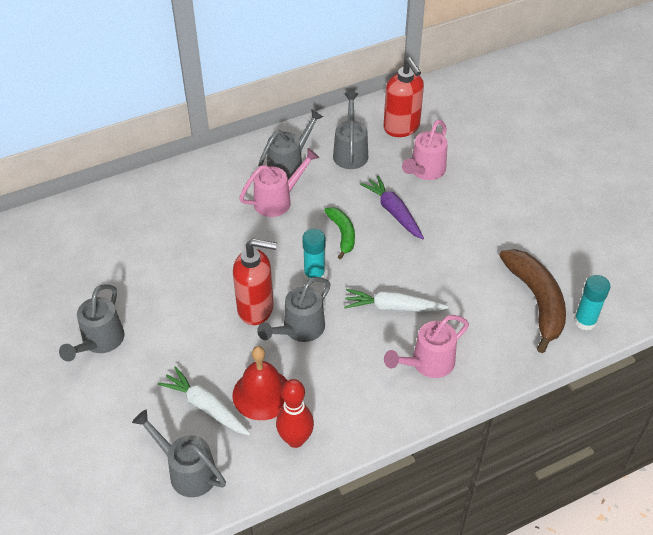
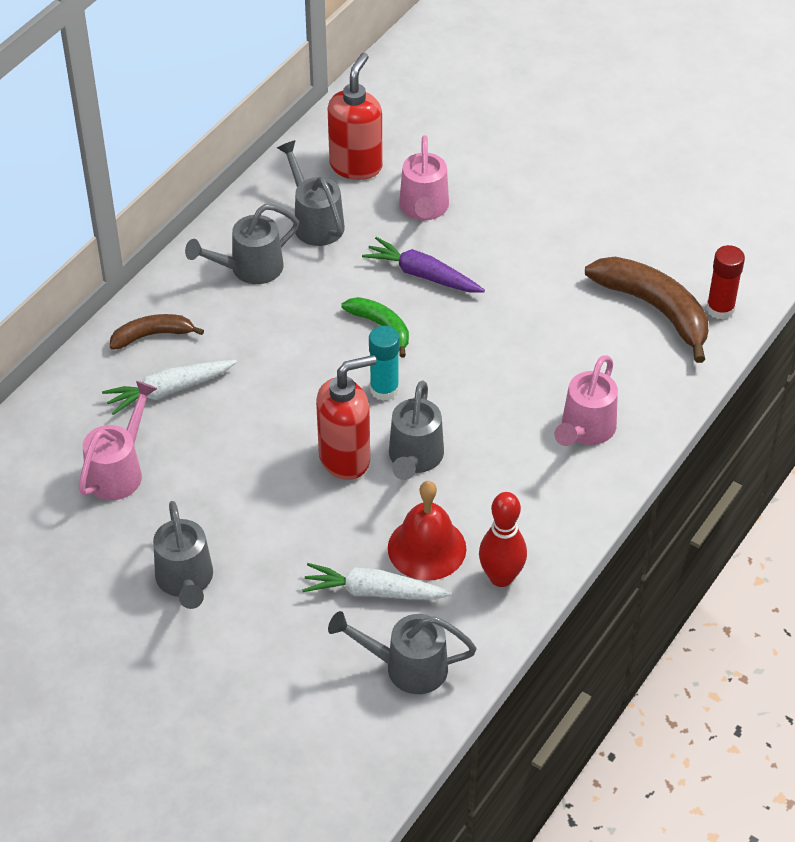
camera: 30 degrees left, 0 degrees up
(201, 180) = (152, 335): none -> brown banana
(277, 200) = (270, 320): pink watering can -> pink watering can (119, 471)
(289, 164) = (249, 269): grey watering can -> grey watering can turned 135 degrees counterclockwise
(393, 307) = (503, 386): white carrot -> white carrot (169, 390)
(401, 128) = (356, 166): red soap dispenser -> red soap dispenser turned 105 degrees counterclockwise
(585, 321) = (720, 309): turquoise glue stick -> red glue stick

